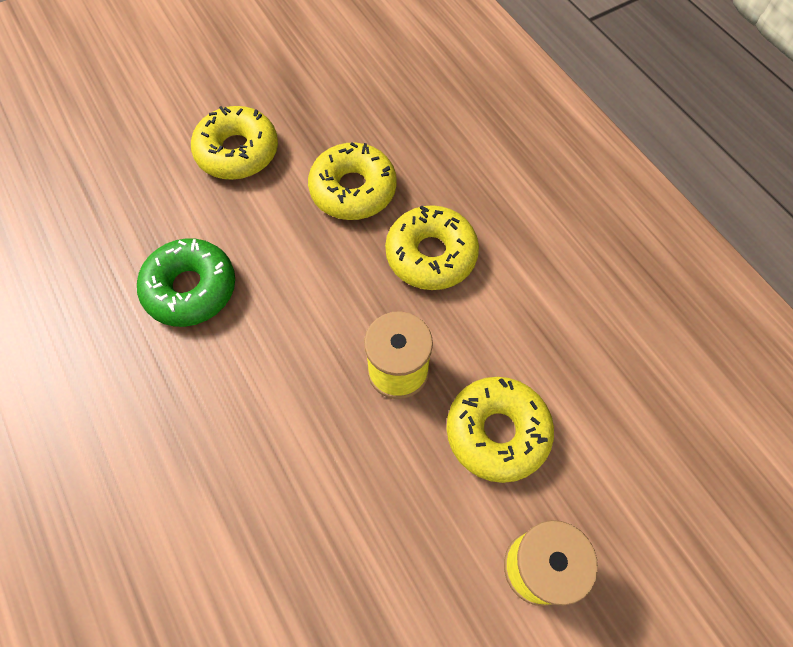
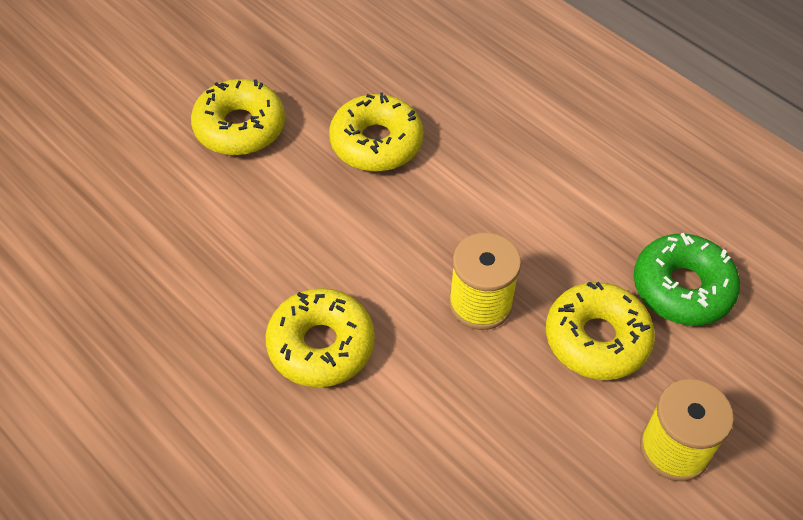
camera: 15 degrees left, 10 degrees down
(191, 289) = (237, 269): green donut -> green donut (682, 288)
(431, 255) = (477, 190): yellow donut -> yellow donut (321, 345)

